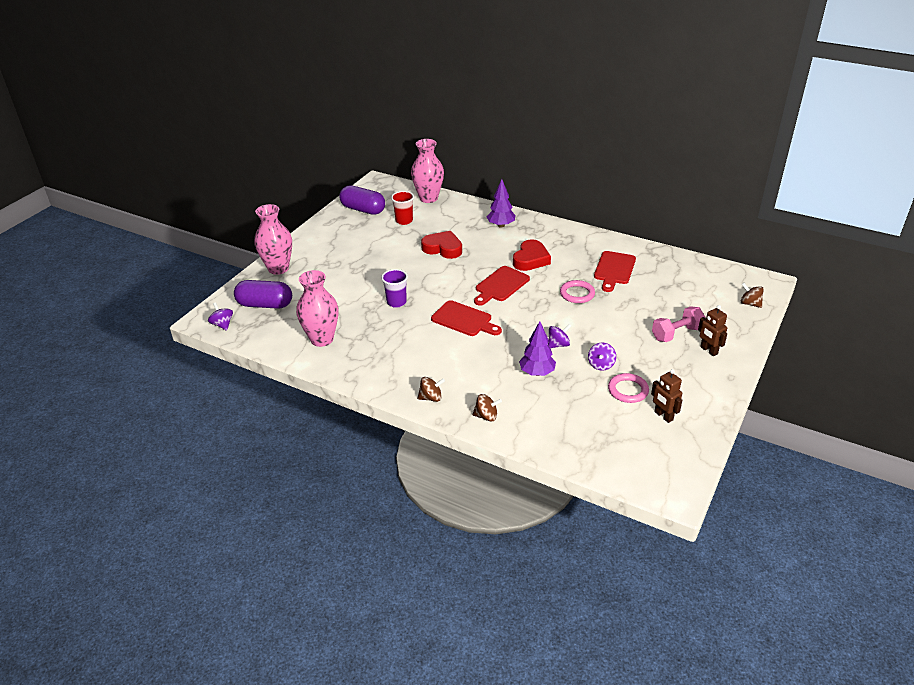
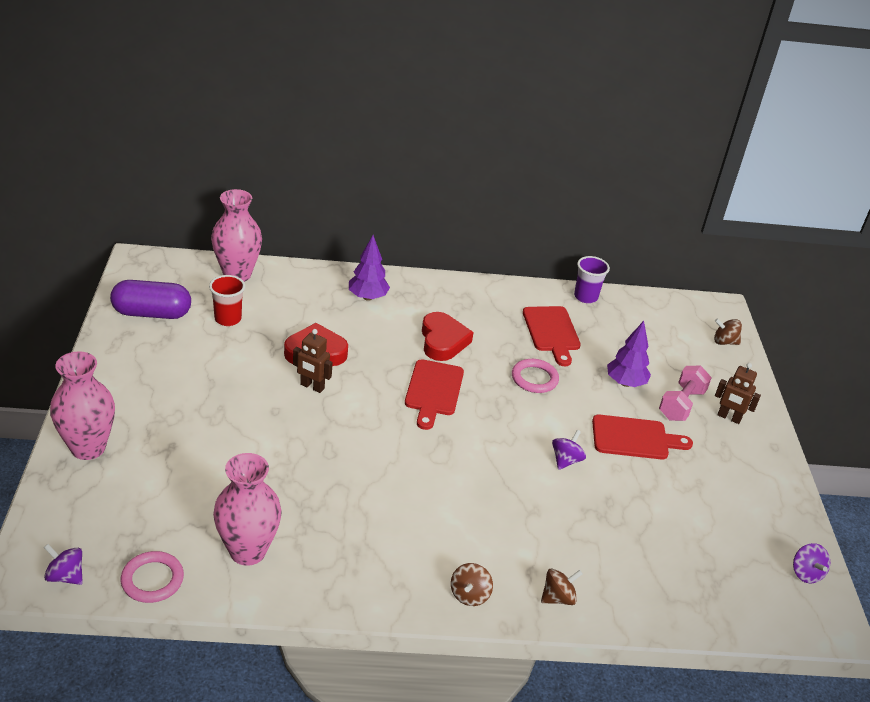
camera: 35 degrees left, 0 degrees up
(265, 304) = (112, 518): purple capsule -> none
(396, 302) = (313, 456): purple cup -> purple cup (585, 297)
(431, 398) = (469, 595): brown spinning top -> brown spinning top turned 150 degrees clockwise
(464, 320) = (425, 458): red cutting board -> red cutting board (634, 438)
(537, 373) = (570, 510): purple tree -> purple tree (625, 383)
(601, 365) = (633, 474): purple spinning top -> purple spinning top (806, 573)
(628, 390) = (687, 501): pink ring -> pink ring (152, 580)
(663, 416) = (747, 523): brown robot -> brown robot (312, 387)

